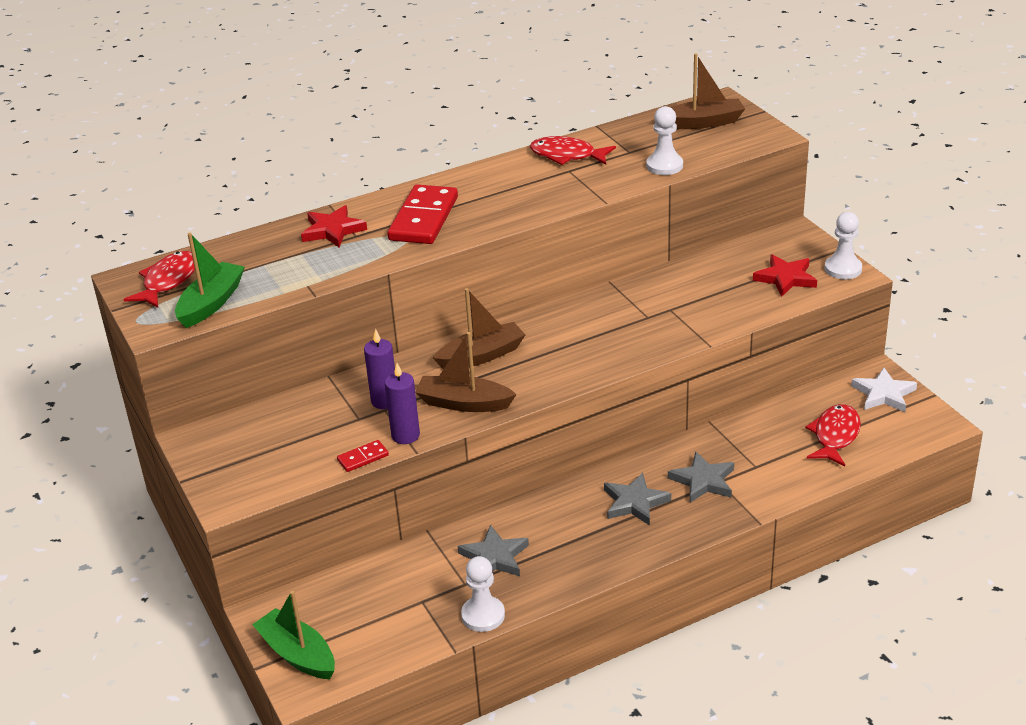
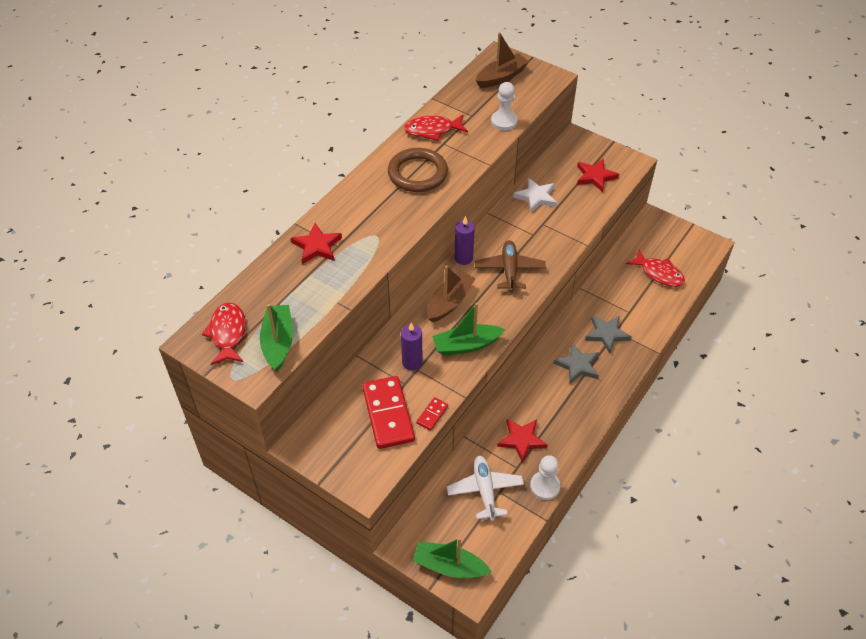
camera: 30 degrees left, 15 degrees up
(405, 435) = (447, 385): purple candle -> purple candle (463, 258)
(405, 593) = (485, 490): none -> white plane
(424, 219) = (375, 215): red domino -> red domino (388, 414)
(464, 403) = (466, 345): brown boat -> green boat
(494, 557) = (521, 440): grey star -> red star
(510, 191) = (417, 173): none -> brown ring
(584, 344) = (509, 270): none -> brown plane
(835, 436) = (659, 273): red fish -> red fish turned 135 degrees clockwise
(843, 269) = (623, 159): white pawn -> none
(884, 394) = (666, 233): white star -> white star (536, 197)

